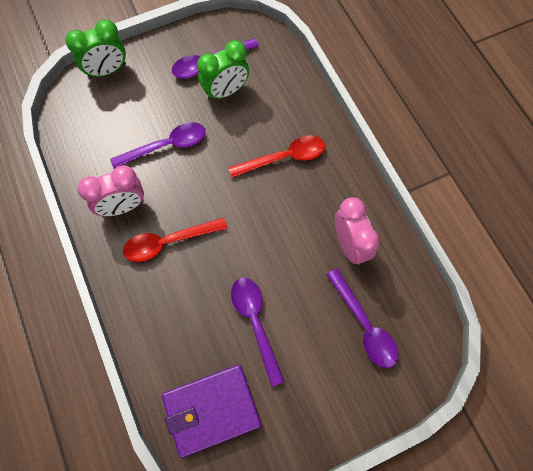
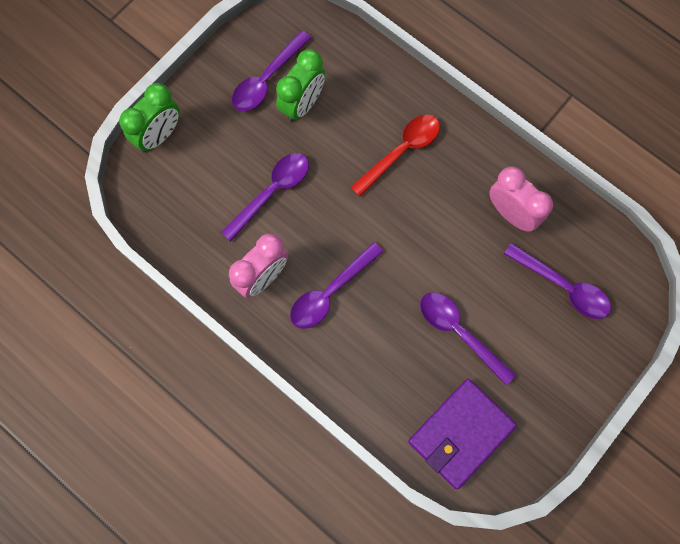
camera: 25 degrees left, 5 degrees up
(168, 242) = (330, 292): red spoon -> purple spoon

